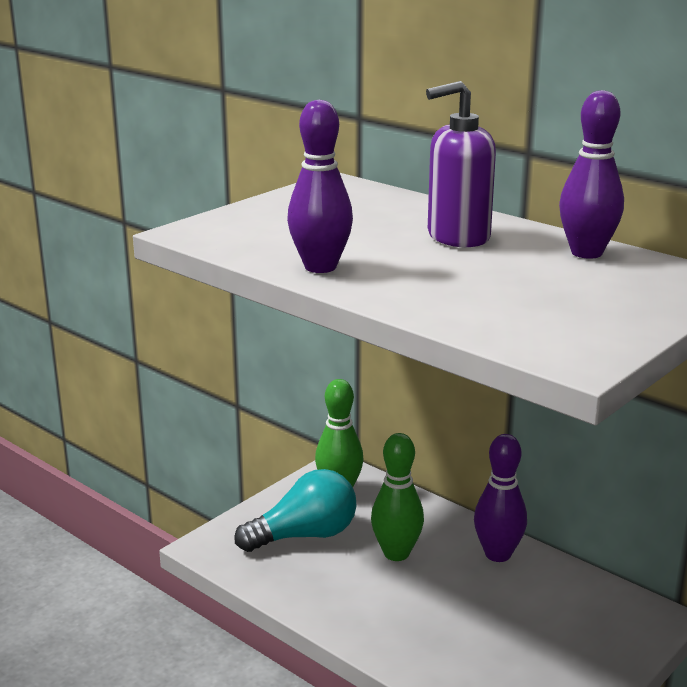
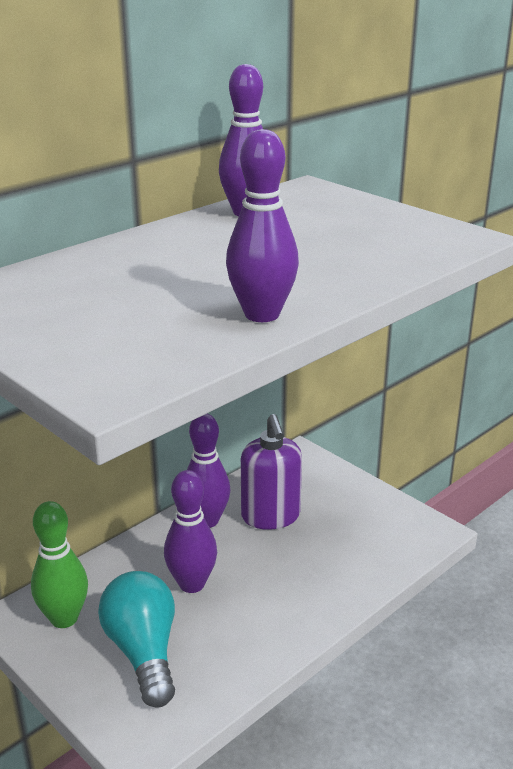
camera: 85 degrees left, 5 degrees up
(396, 553) = (192, 584): green bowling pin -> purple bowling pin
(457, 237) = (188, 252): purple soap dispenser -> purple soap dispenser (270, 516)

